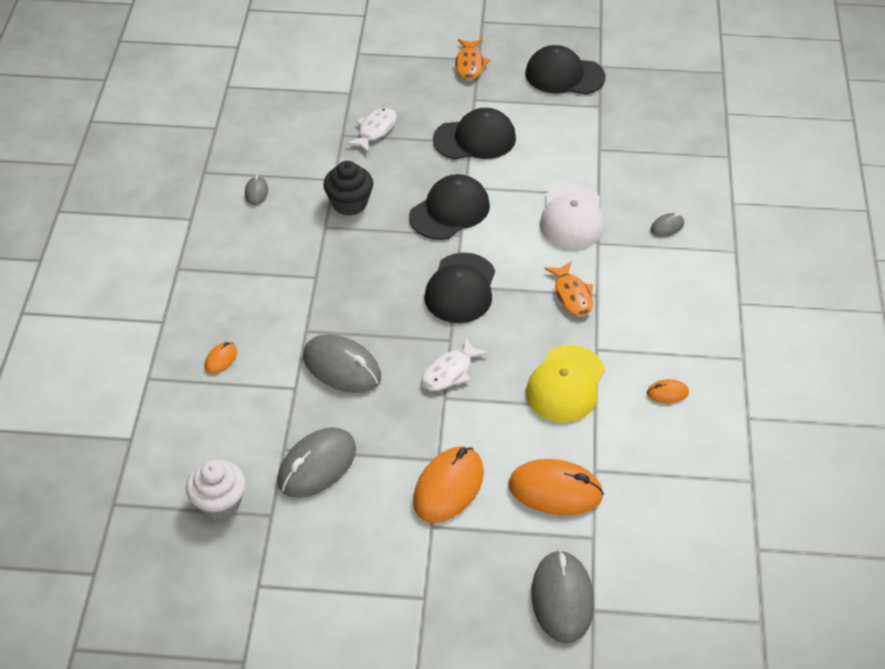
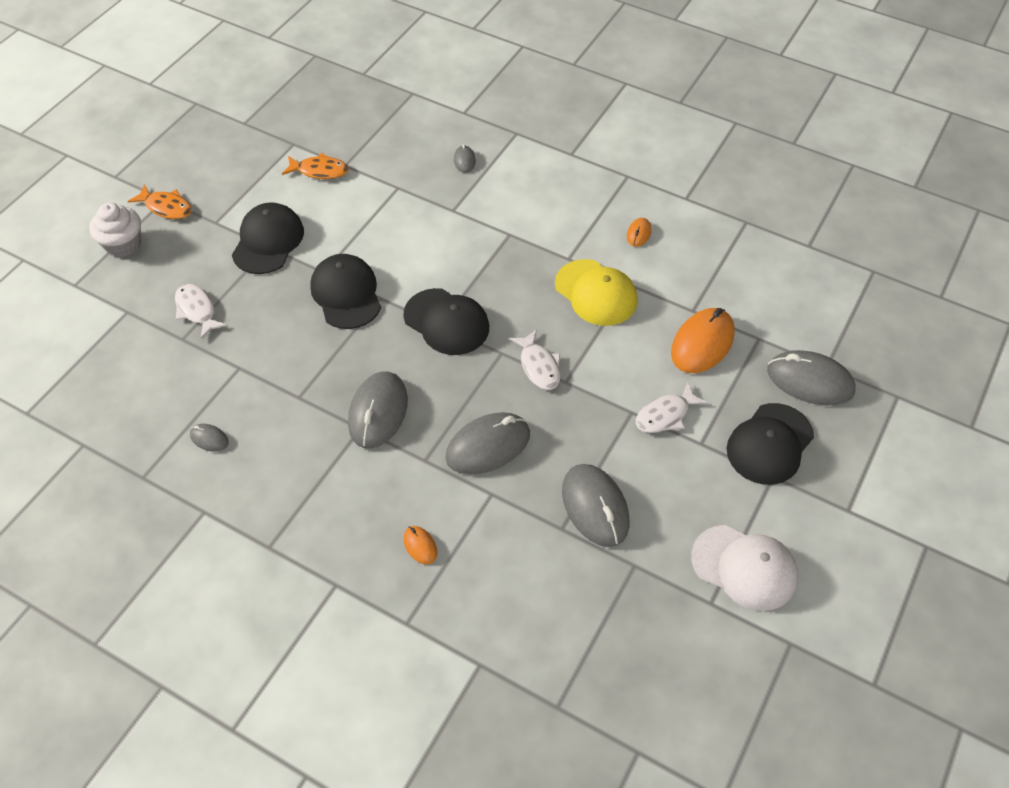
camera: 65 degrees left, 5 degrees up
(219, 503) = (601, 605): white cupcake -> white cupcake (123, 244)
(337, 281) = (378, 412): none -> grey mouse
(349, 203) = (282, 366): black cupcake -> none
(448, 487) = (665, 415): orange mouse -> white fish
(564, 75) = (236, 150): black cap -> black cap (769, 444)
(572, 217) = (413, 214): white cap -> white cap (744, 567)
(572, 295) = (501, 250): orange fish -> orange fish (319, 171)

